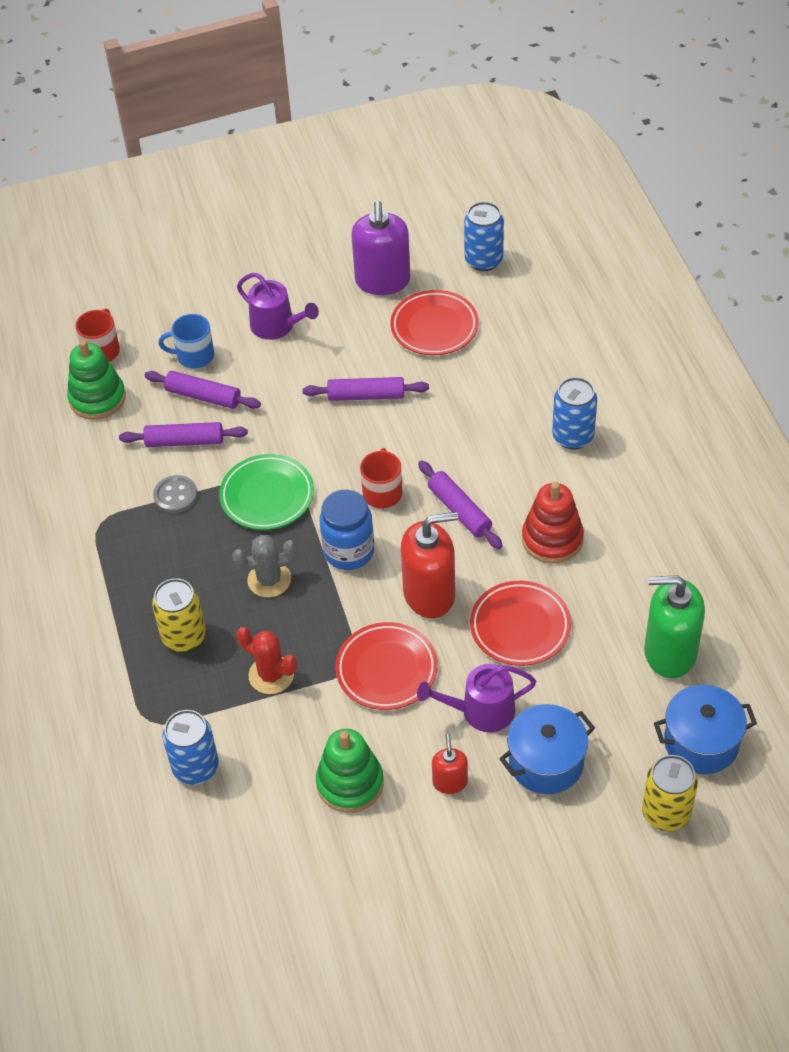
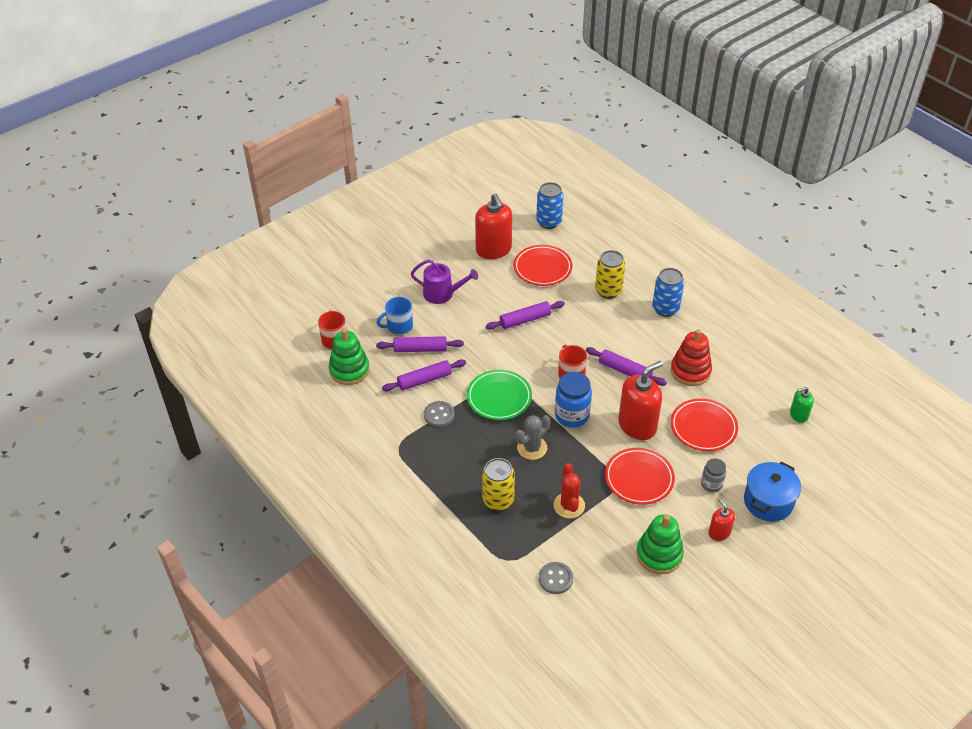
camera: 25 degrees left, 5 degrees down
(196, 767) = (555, 579): blue can -> grey button
(271, 675) = (569, 505): red cactus -> red cactus turned 75 degrees clockwise
(382, 281) = (493, 250): purple soap dispenser -> red soap dispenser
(481, 711) = (711, 484): purple watering can -> grey jar
(666, 813) = (854, 507): yellow can -> yellow can (608, 291)
(669, 652) = (798, 415): green soap dispenser -> green soap dispenser, size x0.51
(701, 743) = (848, 460): blue pot -> none

